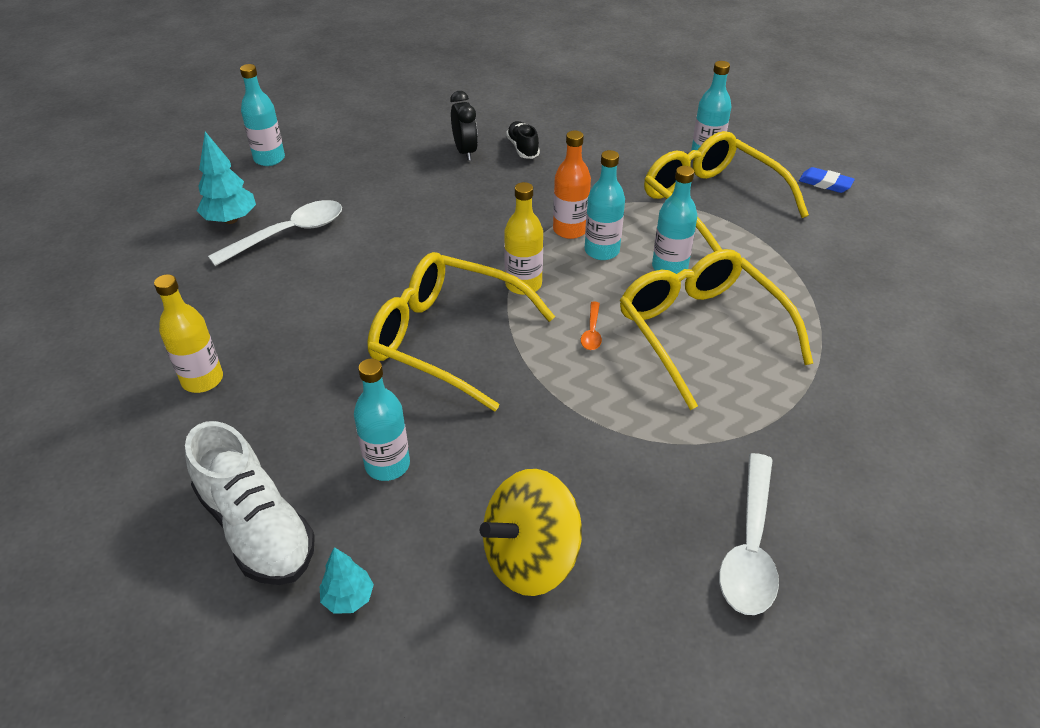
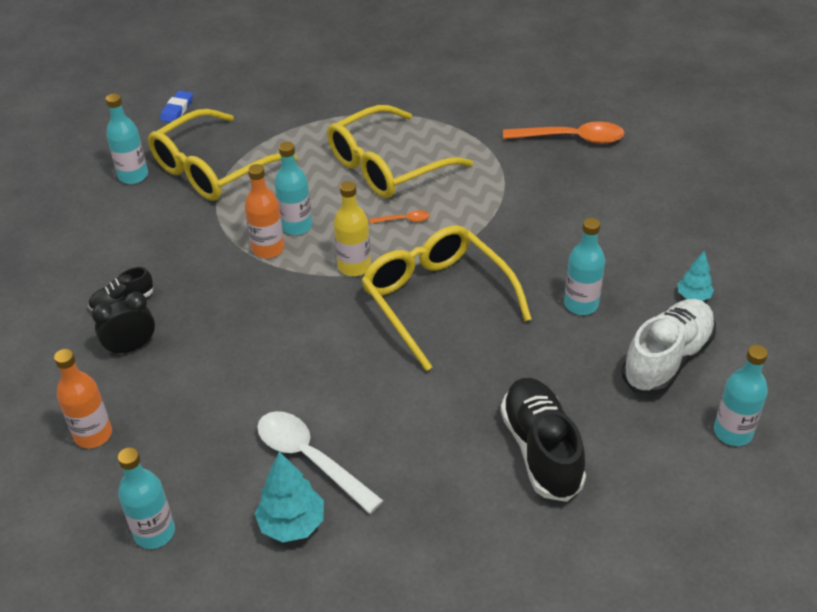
camera: 100 degrees left, 0 degrees up
(202, 380) = (541, 450): yellow bottle -> black shoe
(379, 135) = (93, 435): none -> orange bottle
(447, 339) = (437, 300): yellow glasses -> yellow glasses turned 135 degrees clockwise
(530, 558) = (622, 222): yellow spinning top -> none
(669, 267) = (311, 186): turquoise bottle -> turquoise bottle (733, 432)
(750, 547) = (571, 138): white spoon -> orange spoon

